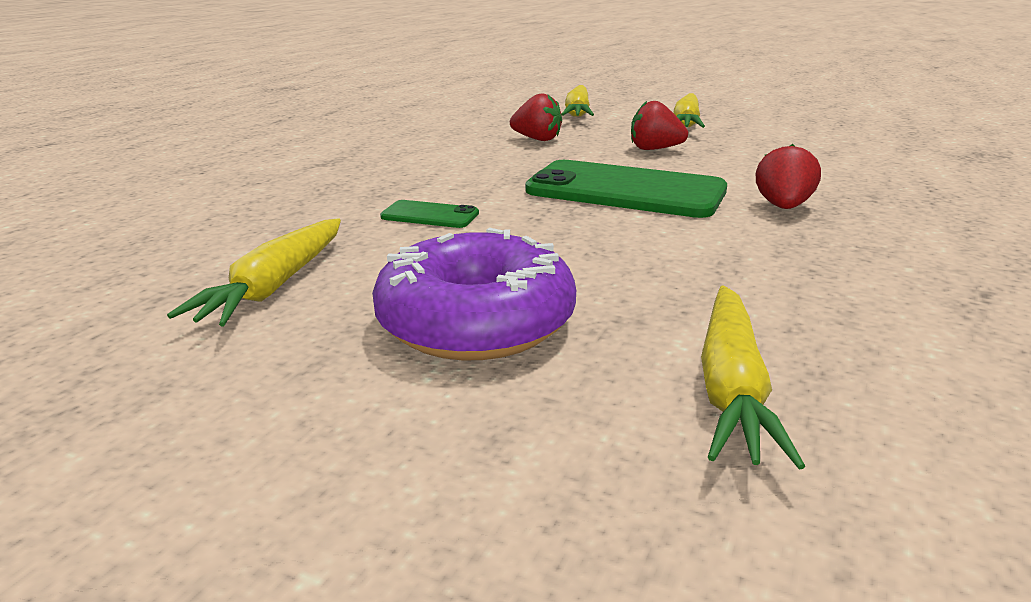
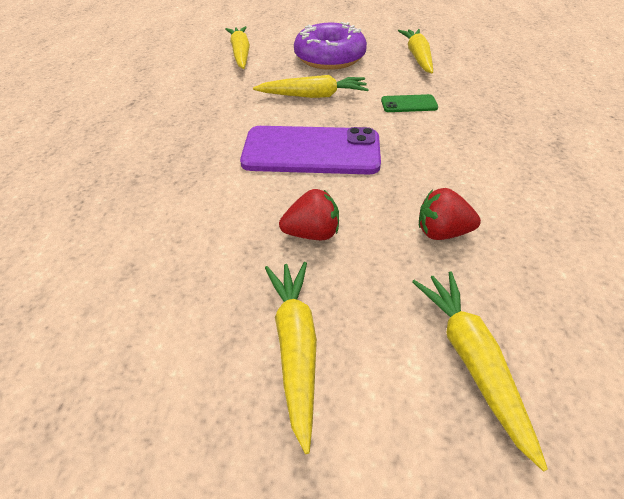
camera: 160 degrees right, 20 degrees up
(579, 249) = (313, 96): none -> yellow carrot
(625, 191) = (311, 151): green phone -> purple phone
(783, 207) = (204, 153): red strawberry -> none

